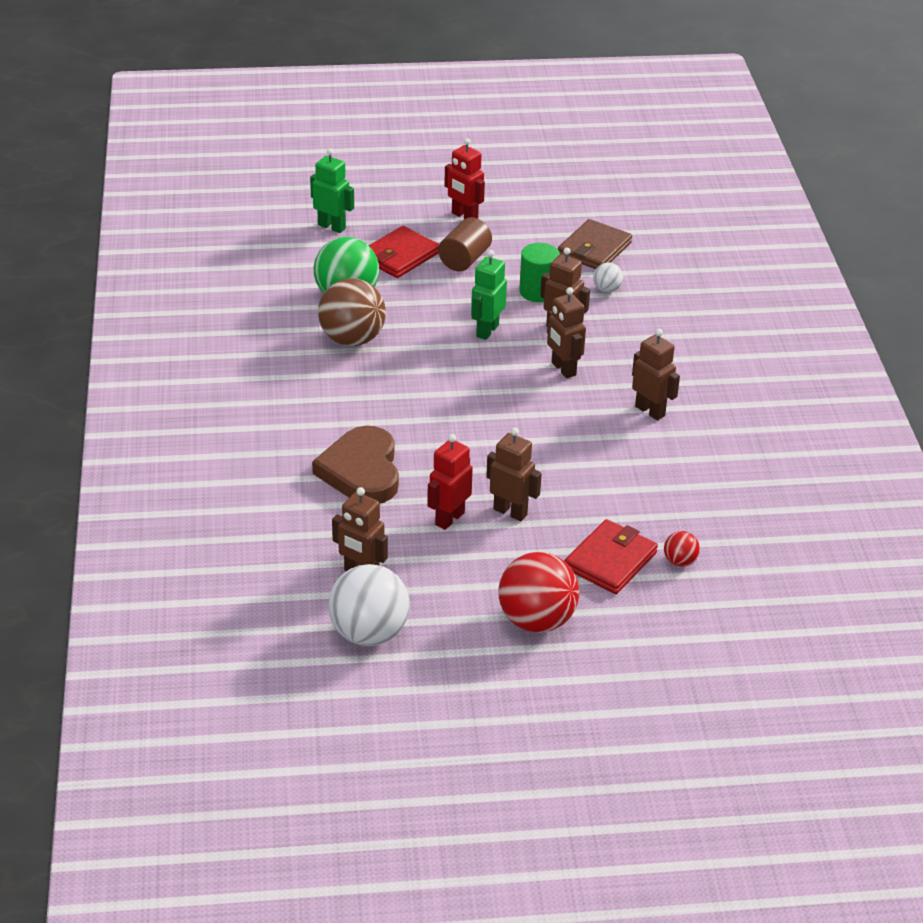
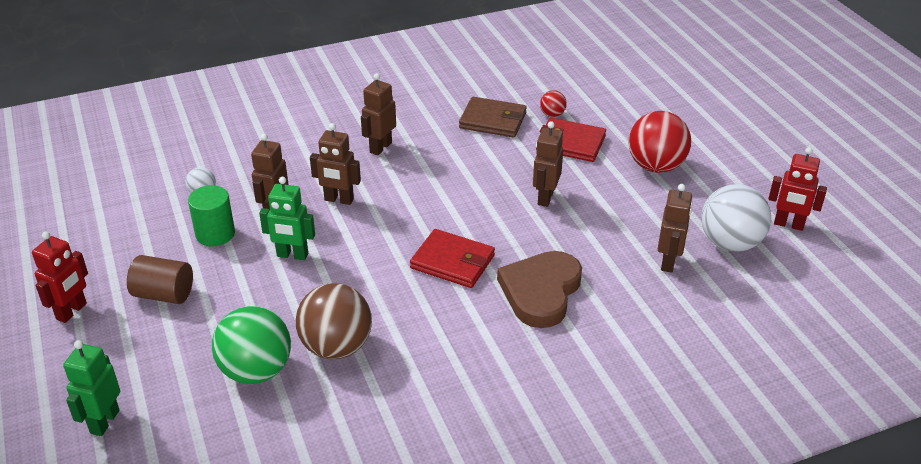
camera: 105 degrees left, 0 degrees up
(361, 471) = (541, 292): brown heart -> brown heart turned 135 degrees clockwise
(400, 256) = (164, 346): red wallet -> red wallet (452, 262)
(449, 518) = (572, 228): red robot -> red robot (788, 225)
(563, 369) = (339, 200): brown robot -> brown robot turned 60 degrees clockwise
(594, 249) = (131, 210): brown wallet -> brown wallet (493, 120)

